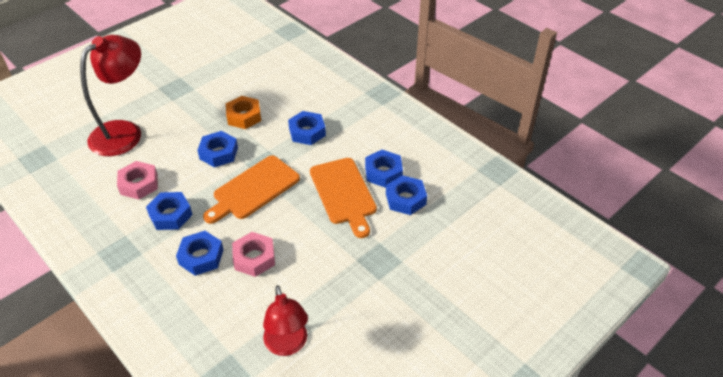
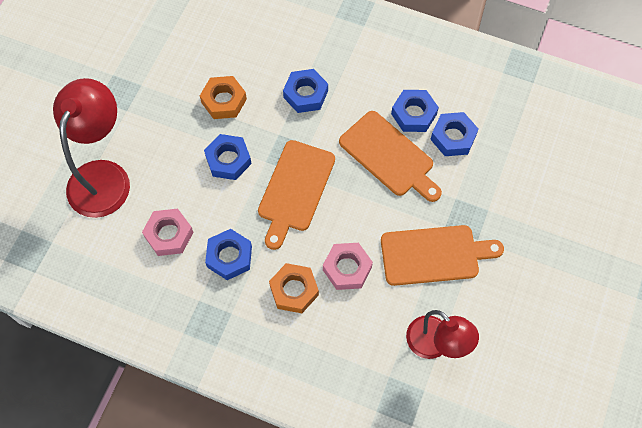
camera: 25 degrees left, 20 degrees up
(201, 257) = (294, 290): blue nut -> orange nut
(333, 276) = (434, 255): none -> orange cutting board

